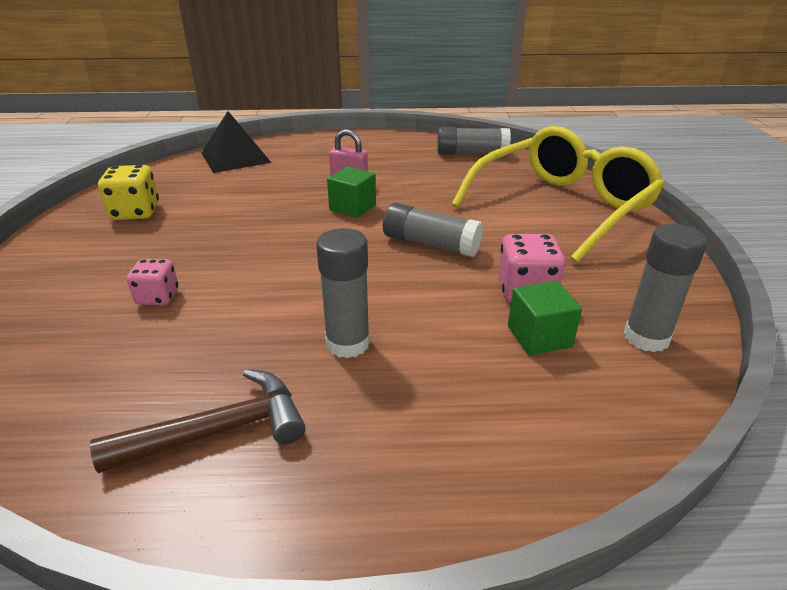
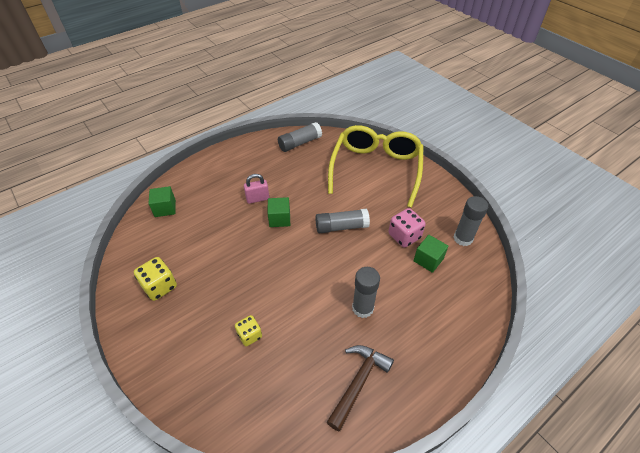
camera: 35 degrees left, 15 degrees up
(157, 297) = (249, 335): pink dice -> yellow dice
(235, 157) = (165, 208): black pyramid -> green cube

